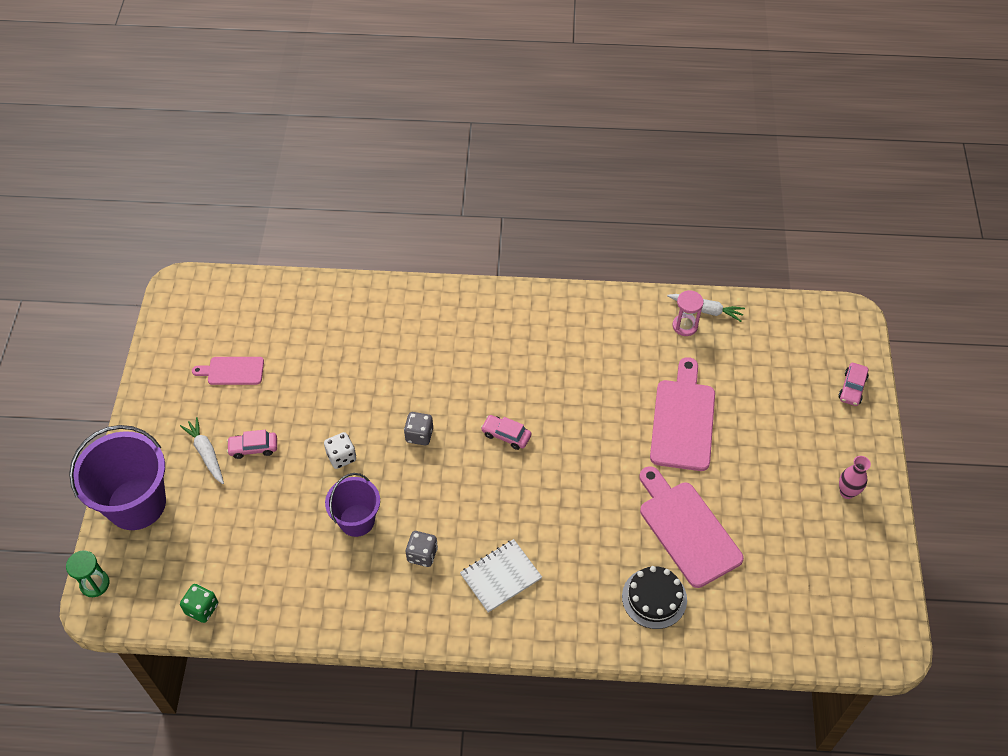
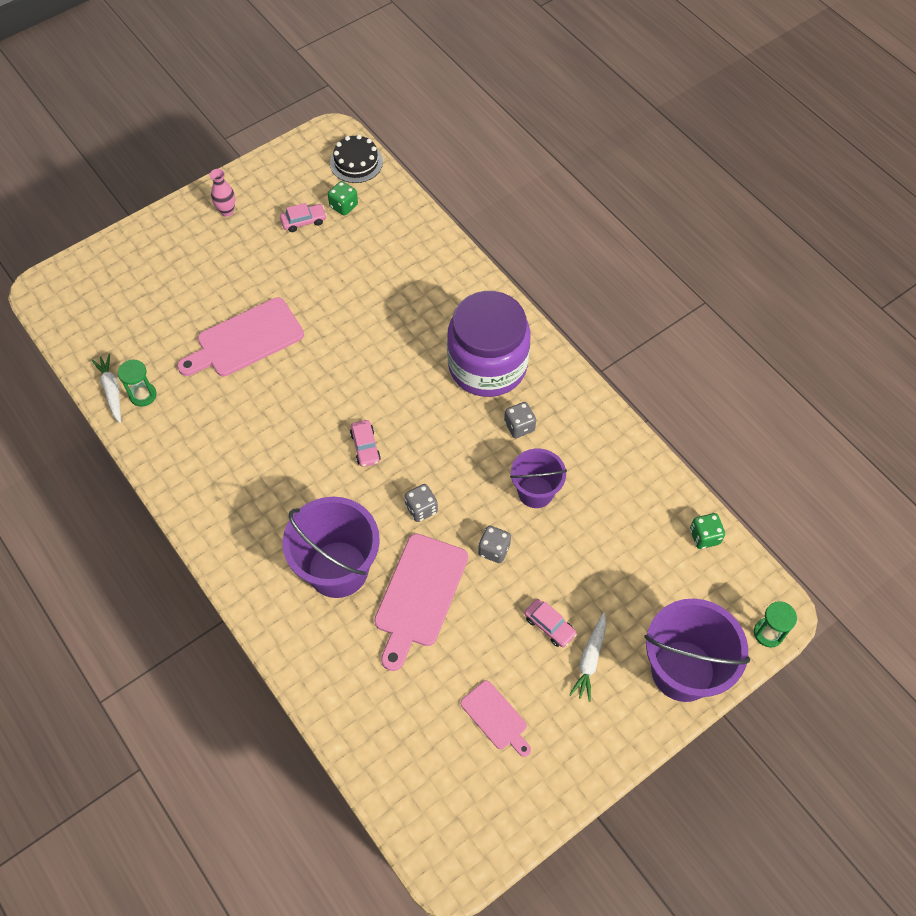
camera: 130 degrees left, 5 degrees up
(341, 457) = (494, 550): white dice -> grey dice
(424, 354) = (338, 569): none -> purple bucket
(500, 576) = (487, 365): white notebook -> purple jar
(654, 598) = (416, 269): black cake -> black cake (356, 162)
(685, 326) = (143, 395): pink hourglass -> green hourglass
(687, 529) = (343, 282): pink cutting board -> pink cutting board (419, 595)
(781, 591) = (344, 206): none -> green dice
(852, 388) = (121, 254): pink car -> pink car (303, 221)

